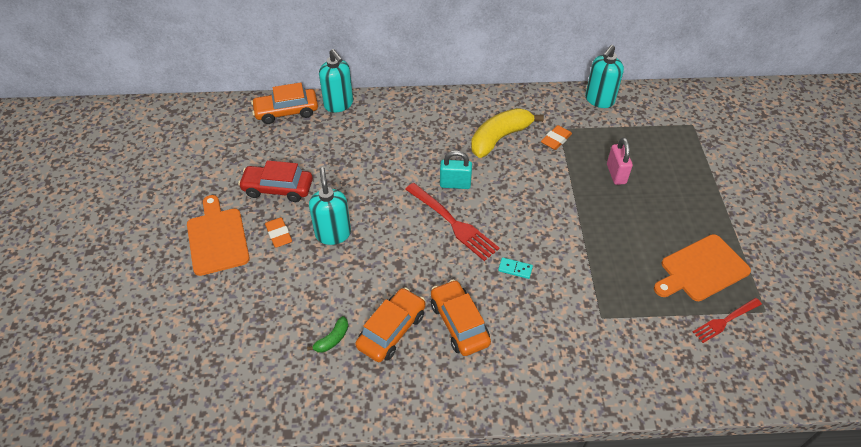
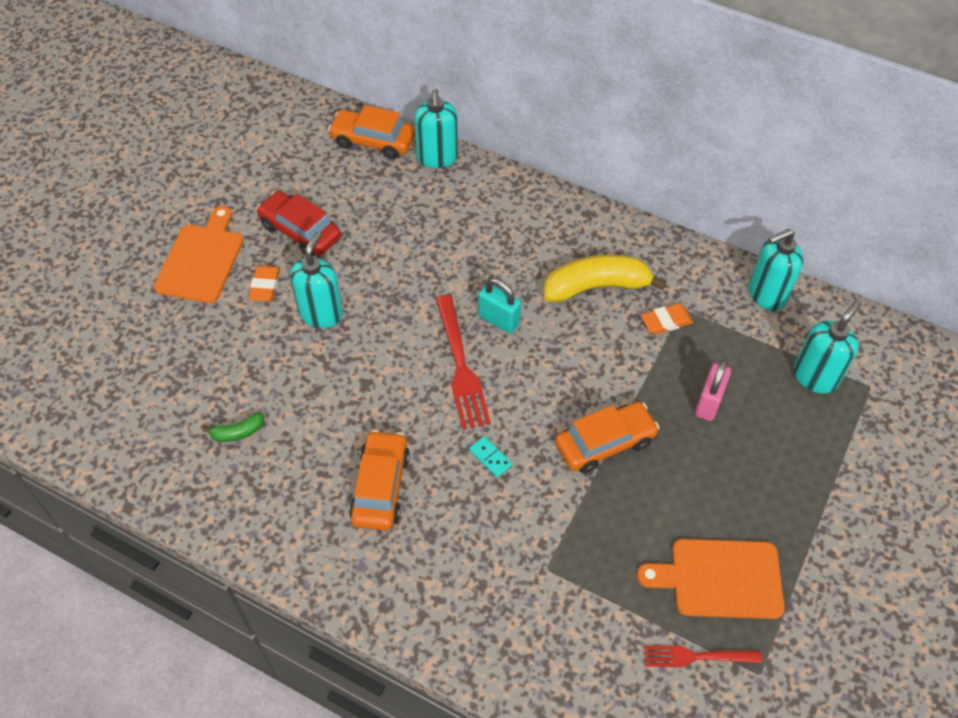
camera: 30 degrees right, 5 degrees up
(391, 330) = (304, 455): orange car -> orange car (605, 443)
(660, 132) = (815, 376): none -> turquoise soap dispenser

